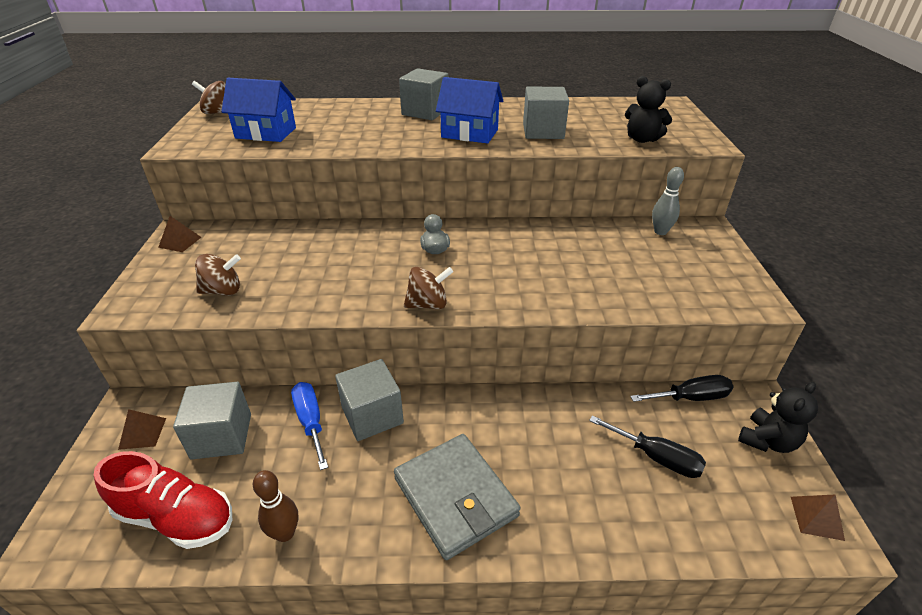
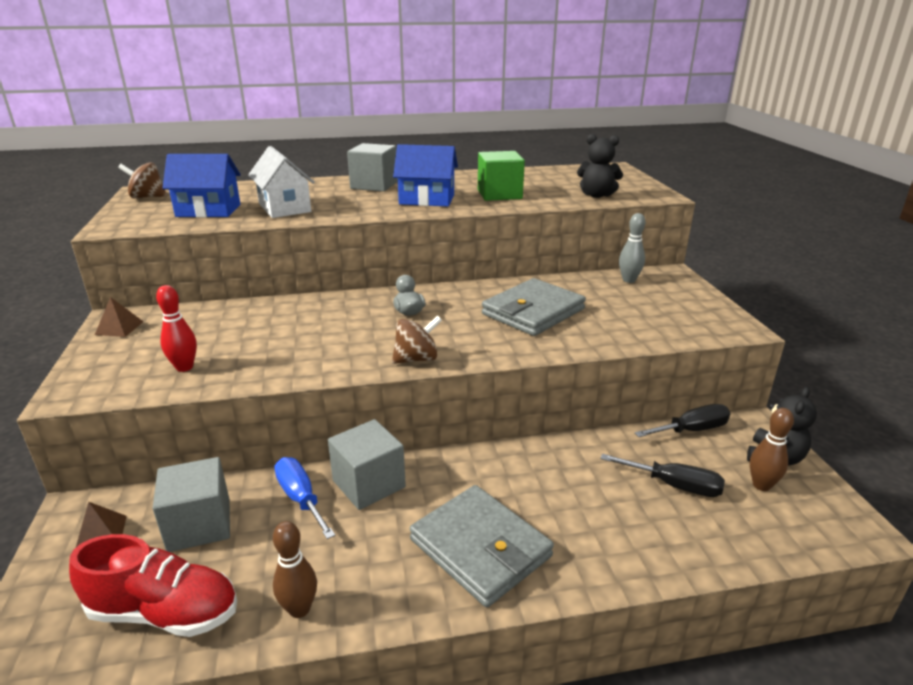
camera: 10 degrees left, 10 degrees down
(223, 291) = (184, 367): brown spinning top -> red bowling pin
(334, 134) = (285, 208): none -> white house
(543, 131) = (499, 194): grey cube -> green cube
(553, 261) = (533, 312): none -> grey wallet
(745, 470) = (761, 485): none -> brown bowling pin
(817, 518) = (838, 517): brown pyramid -> none

